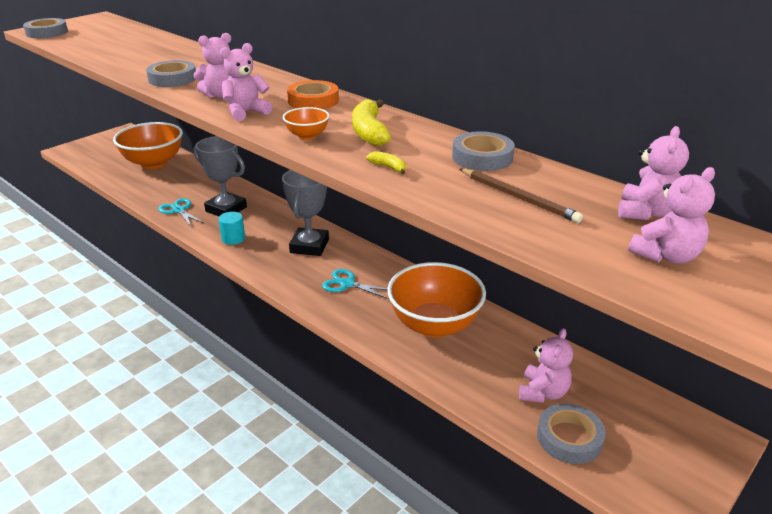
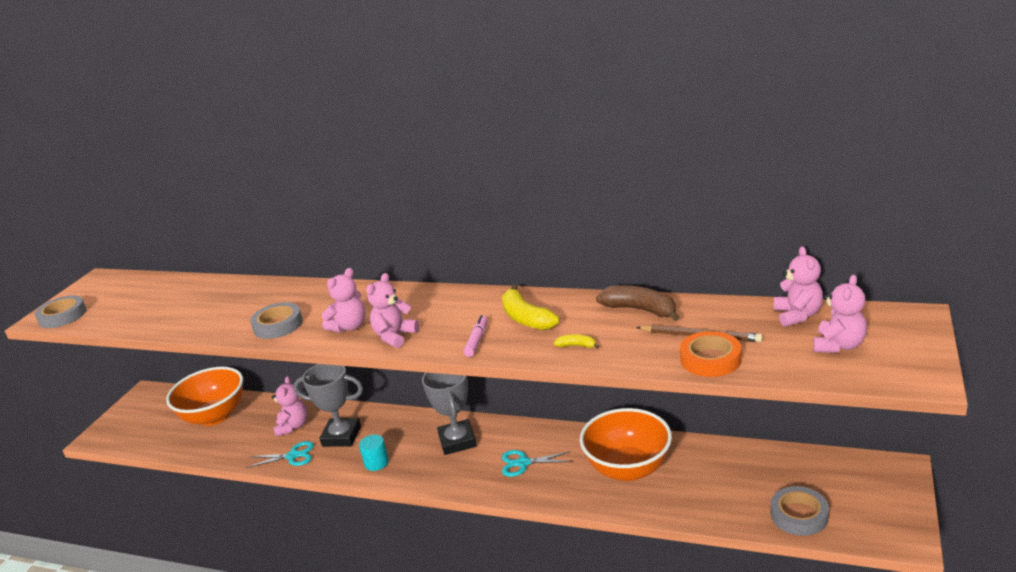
camera: 20 degrees left, 5 degrees down
(179, 210) = (292, 456): turquoise scissors -> turquoise scissors turned 150 degrees clockwise
(307, 136) = (477, 340): orange bowl -> pink marker
(313, 100) = (442, 303): orange tape -> orange tape (710, 359)
(482, 157) = (640, 310): grey tape -> brown banana
(543, 392) = (754, 488): pink teddy bear -> pink teddy bear (293, 426)

